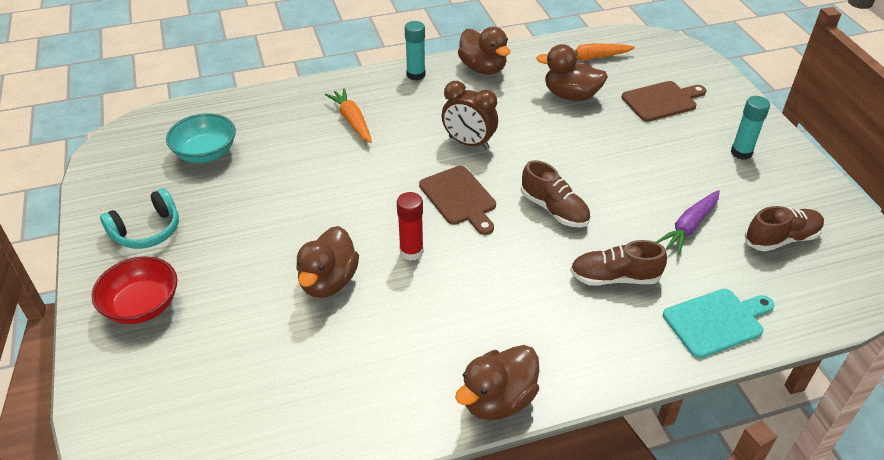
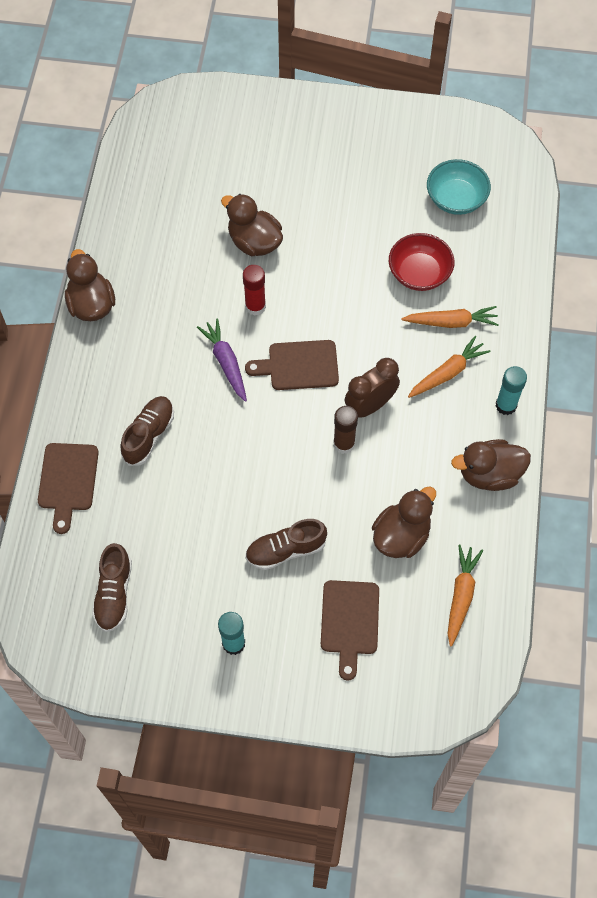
camera: 115 degrees right, 20 degrees up
(142, 306) = (293, 128): red bowl -> red bowl (419, 273)
(147, 231) = (373, 143): turquoise headphones -> none
(406, 110) = (447, 373): none -> orange carrot
(517, 147) = (344, 444): none -> brown glue stick
(554, 209) = (246, 432): brown shoe -> brown shoe (286, 550)
(689, 226) = (168, 527): purple carrot -> purple carrot (226, 363)
(716, 321) = (68, 481): turquoise cutting board -> brown cutting board

